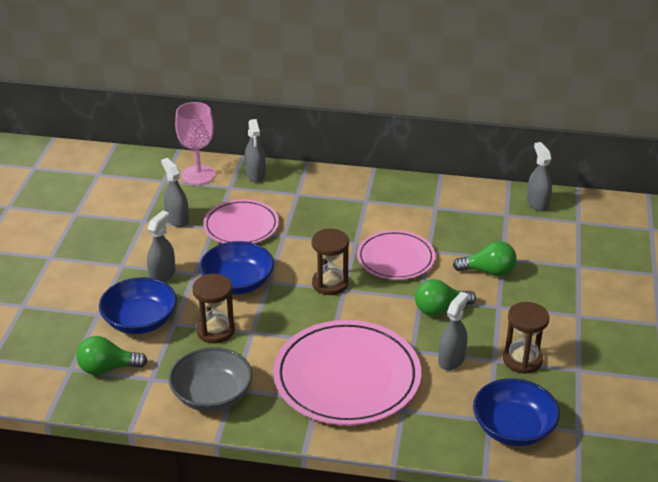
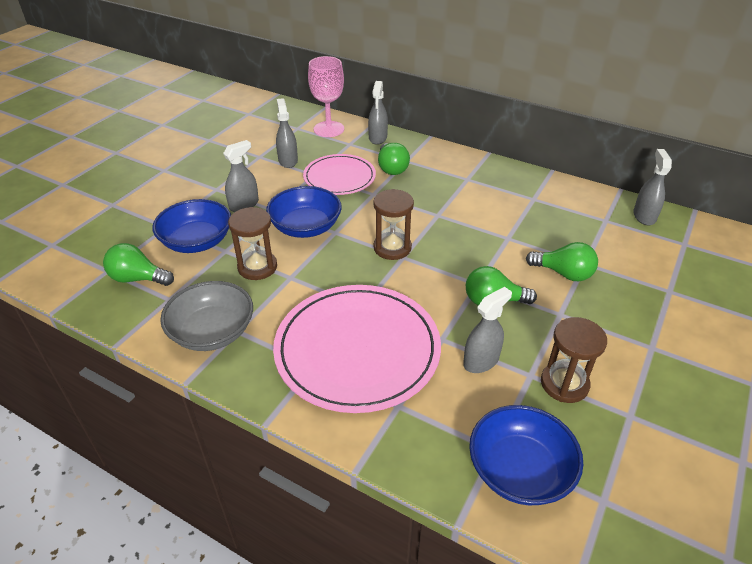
camera: 20 degrees right, 5 degrees up
(287, 205) = (391, 168): none -> green light bulb
(395, 258) = (470, 238): pink plate -> none

